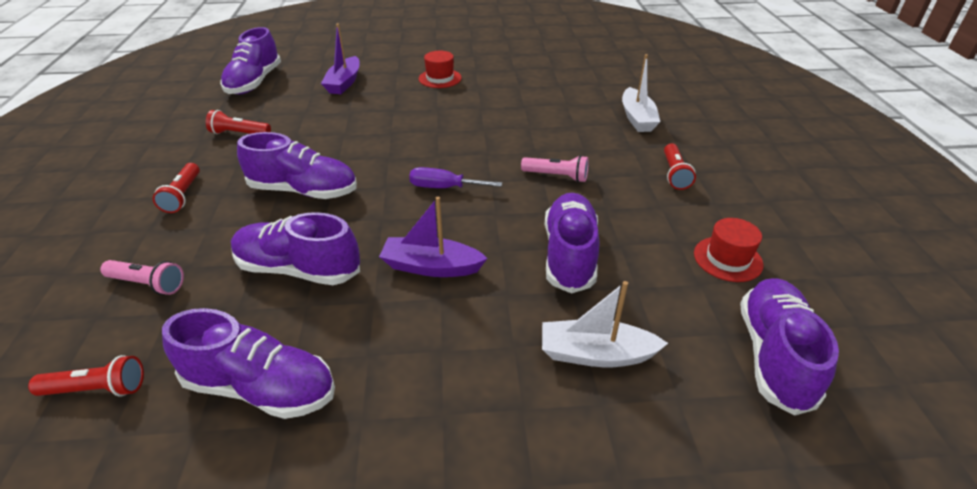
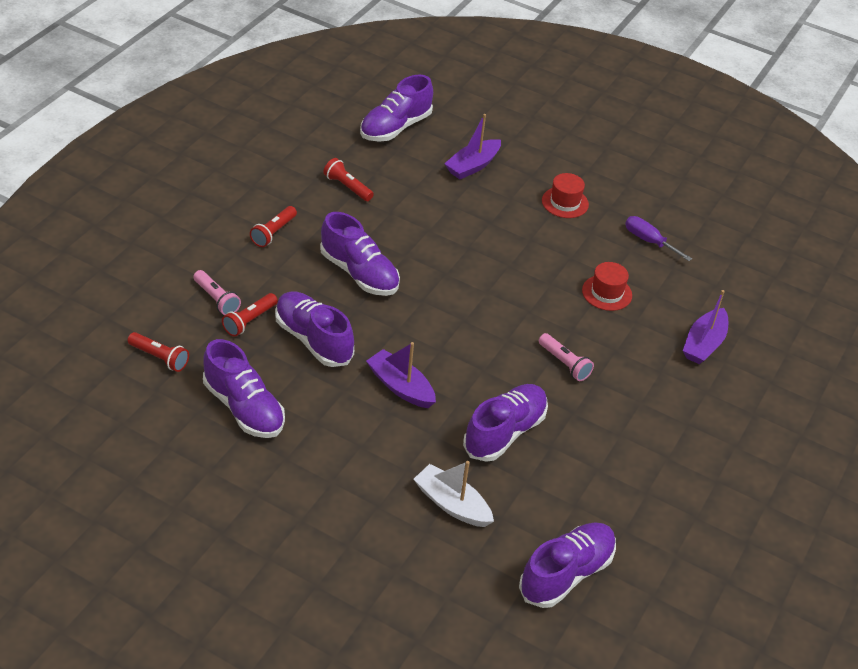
camera: 30 degrees right, 5 degrees up
(444, 188) = (465, 326): purple screwdriver -> purple screwdriver (649, 241)
(637, 118) = (704, 344): white boat -> purple boat
(674, 174) = (667, 415): red flashlight -> red flashlight (249, 321)
(727, 259) = (619, 502): red hat -> red hat (607, 293)

